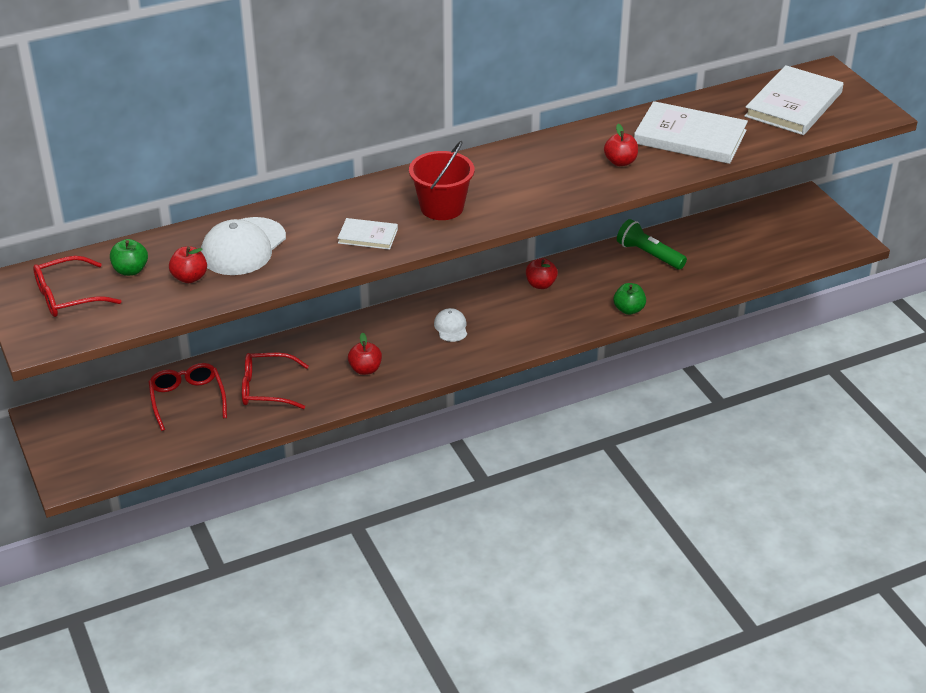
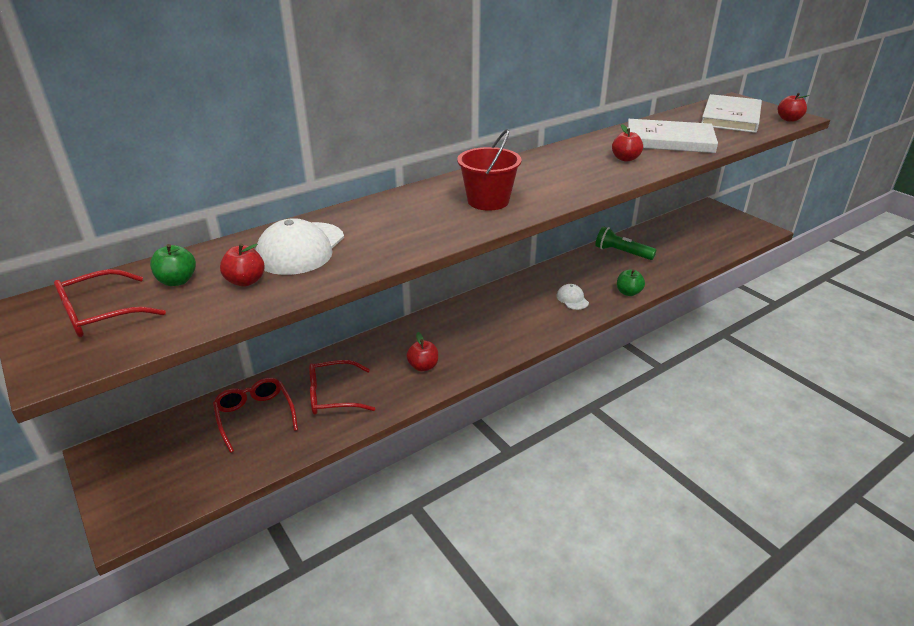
camera: 10 degrees left, 5 degrees down
(368, 236) = (426, 228): white book -> none
(451, 327) = (487, 322): white cap -> white cap (572, 299)
(540, 284) = (548, 282): red apple -> red apple (789, 119)

